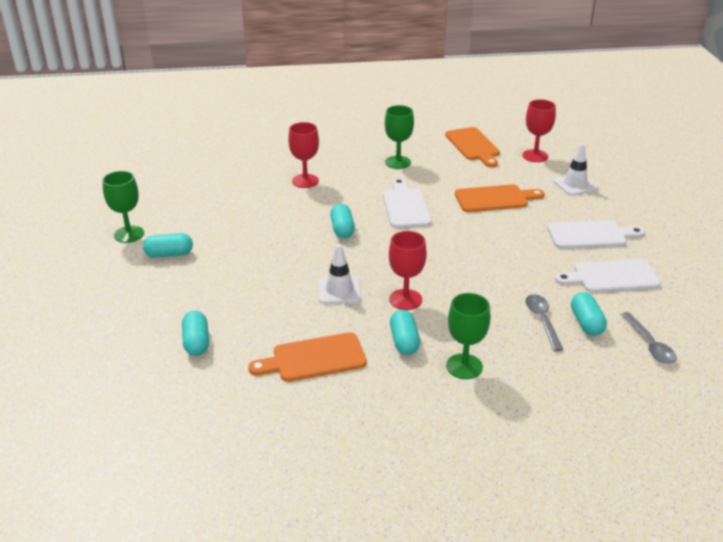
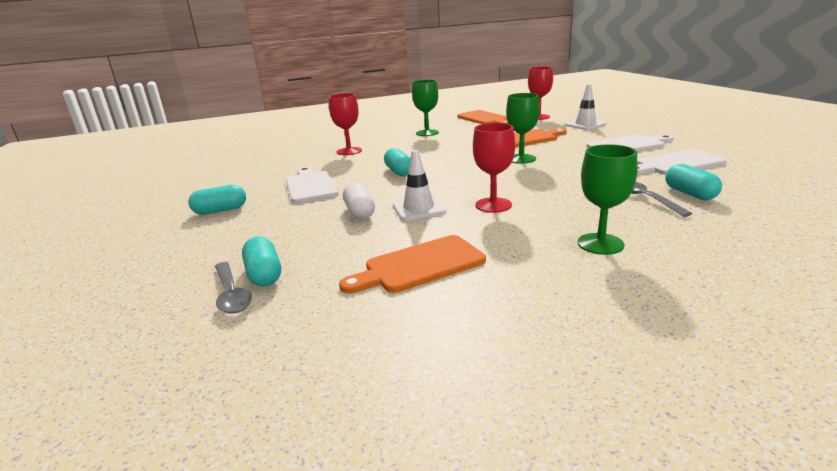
camera: 10 degrees left, 10 degrees down
(129, 234) = (174, 203): green goblet -> green goblet (521, 159)
(287, 284) = (359, 212): none -> white capsule
(404, 341) = (516, 235): turquoise capsule -> none
(405, 206) = (450, 152): white cutting board -> white cutting board (310, 186)
(650, 345) = (770, 198): grey spoon -> grey spoon (231, 294)

